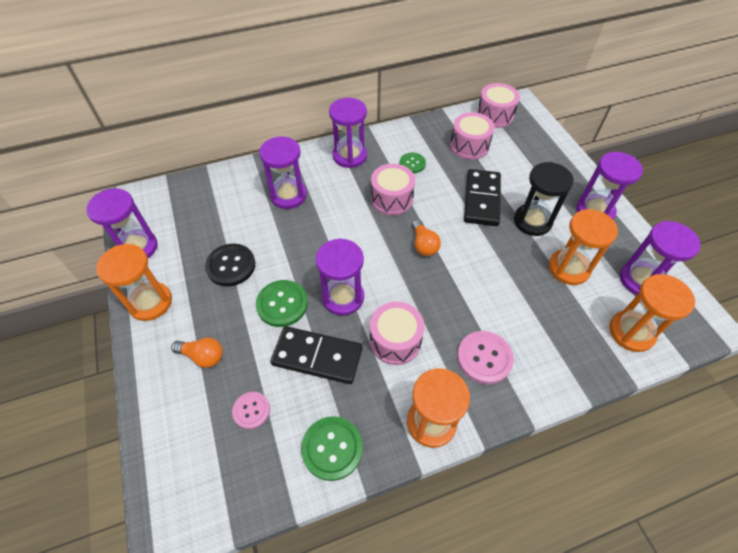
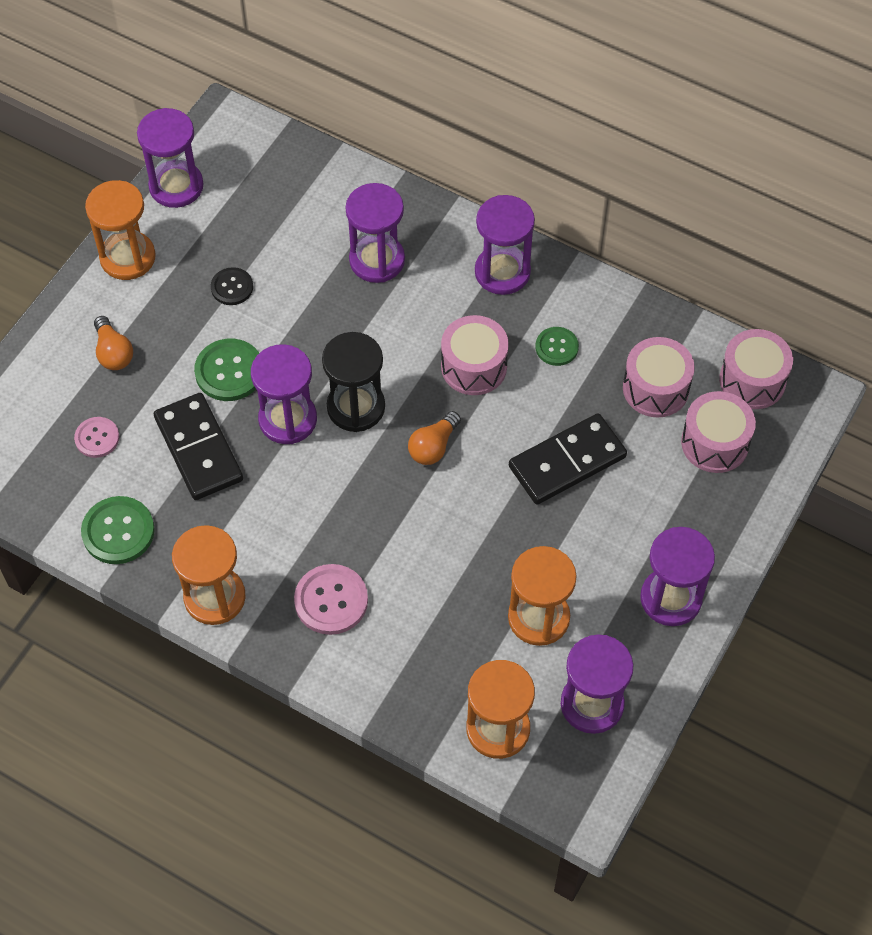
camera: 50 degrees right, 5 degrees up
(231, 266) = (232, 287): black button -> black button, size x0.63
(395, 341) = (278, 505): pink drum -> pink drum (715, 443)
(532, 221) = (582, 538): black hourglass -> black hourglass (356, 407)

